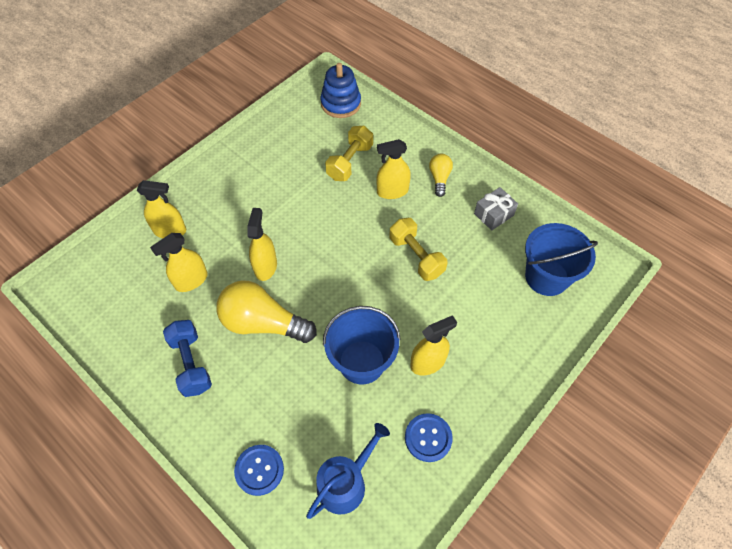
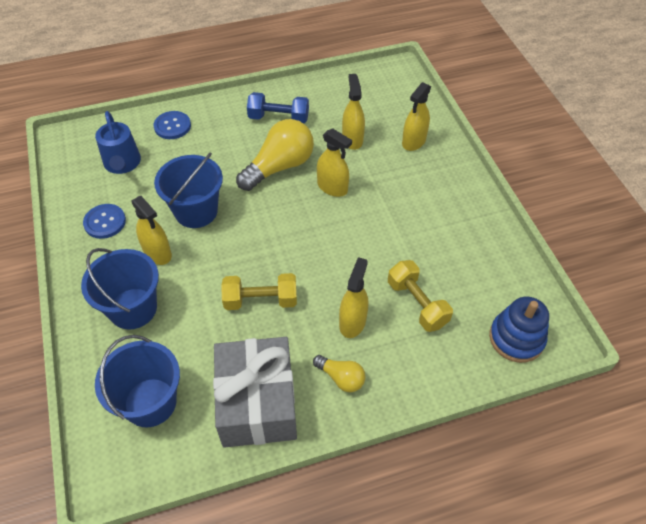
camera: 120 degrees right, 5 degrees down
(428, 362) = (157, 253): yellow spray bottle -> yellow spray bottle turned 45 degrees counterclockwise
(491, 342) = (133, 308): none -> blue bucket
(493, 214) = (257, 403): grey gift -> grey gift, size x2.15

